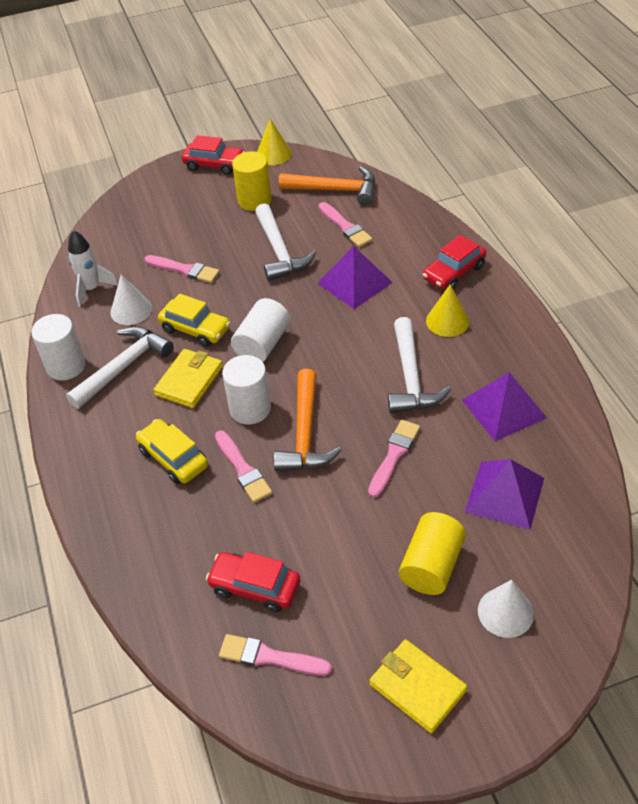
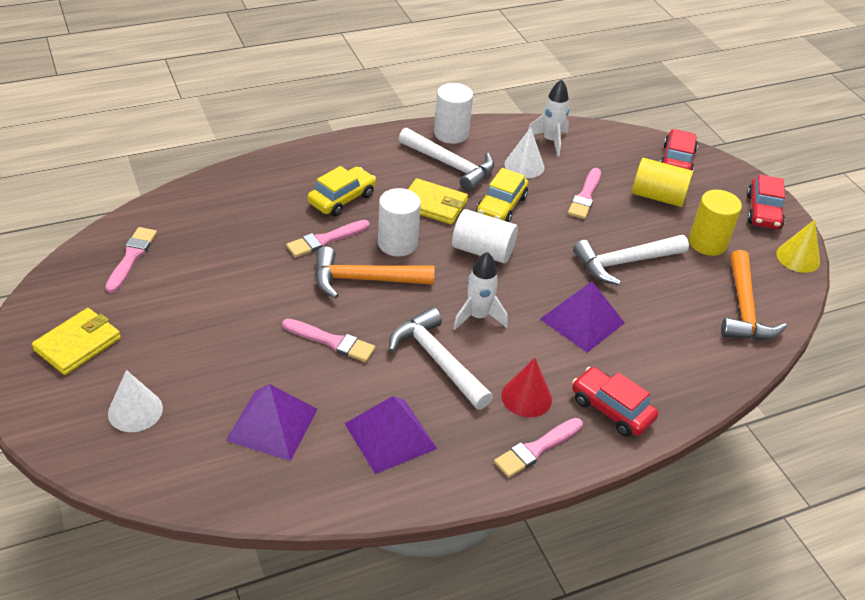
camera: 80 degrees right, 5 degrees down
(255, 587) = (199, 248): red car -> red car (676, 161)
(345, 227) = (677, 316): pink brush -> pink brush (536, 449)
(353, 349) = (478, 317): none -> white rocket
(410, 377) = (437, 360): white hammer -> white hammer turned 60 degrees clockwise
(431, 565) = (197, 361): yellow cylinder -> yellow cylinder (658, 196)
(447, 321) = (526, 397): yellow cone -> red cone

